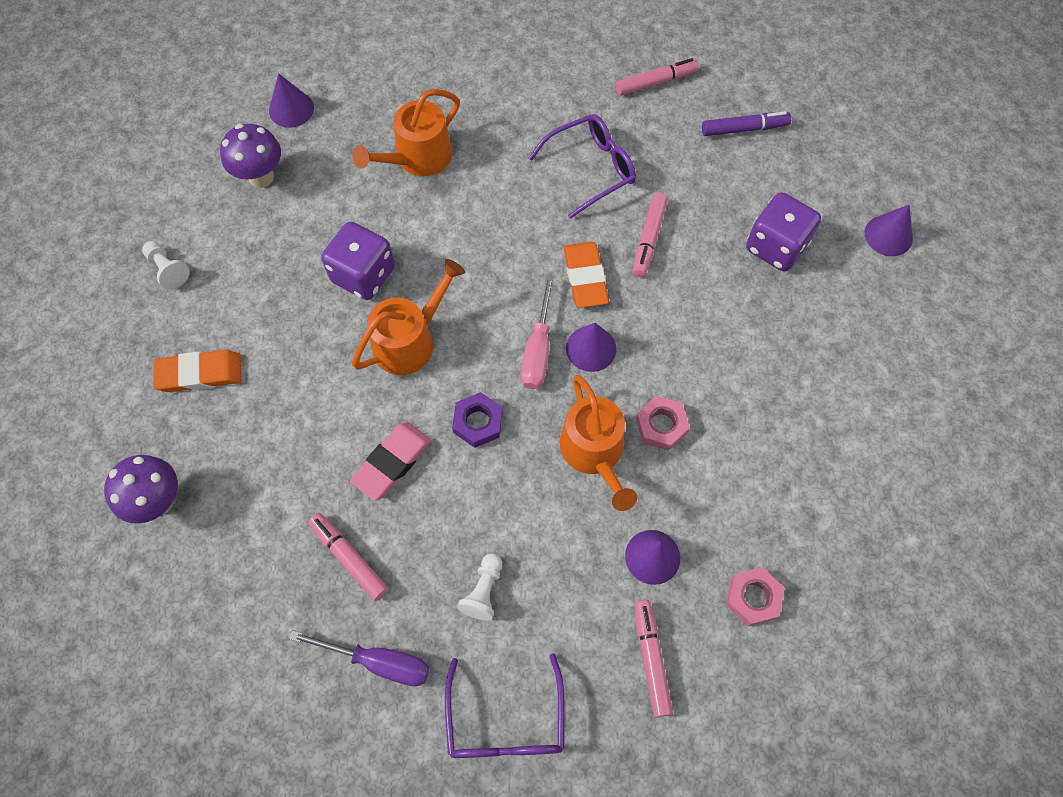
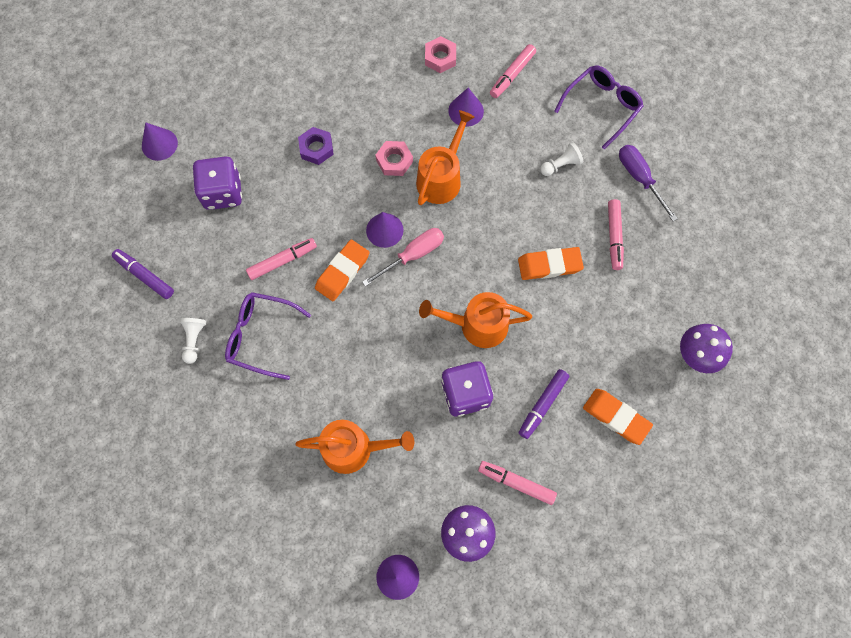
camera: 135 degrees left, 5 degrees up
(168, 269) = (583, 515): white pawn -> white pawn (194, 340)
(281, 325) = (542, 405): none -> purple marker
(392, 462) = (549, 265): pink eraser -> orange eraser
(478, 422) = (484, 245): purple nut -> purple nut (316, 148)
(656, 82) = (151, 359): pink marker -> pink marker (516, 483)

